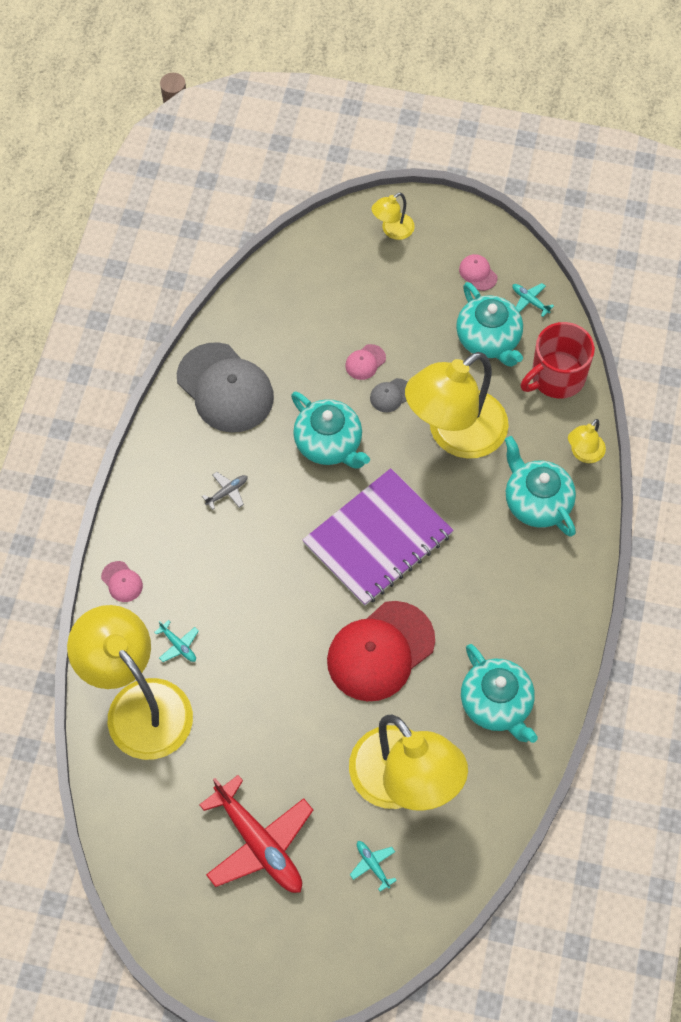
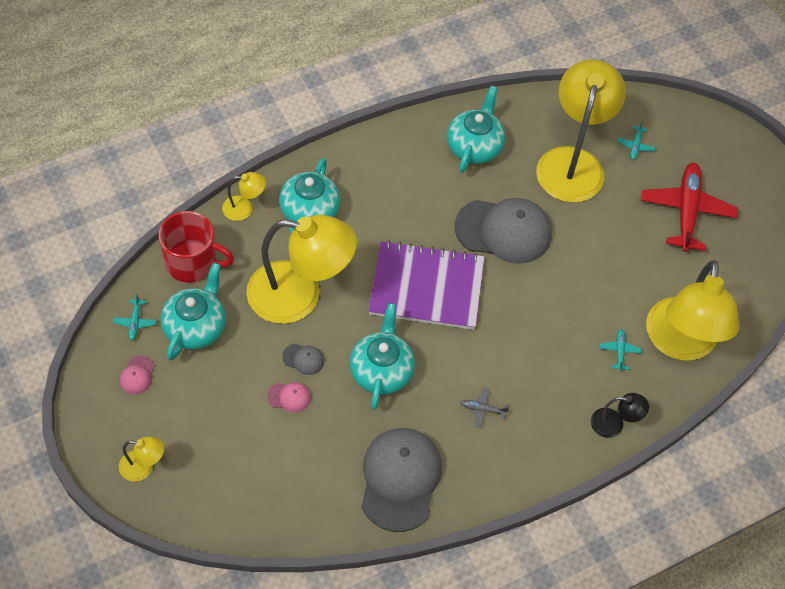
camera: 135 degrees left, 5 degrees down
(122, 582) = (614, 424): pink cap -> black lamp
(380, 651) = (503, 231): red cap -> grey cap

